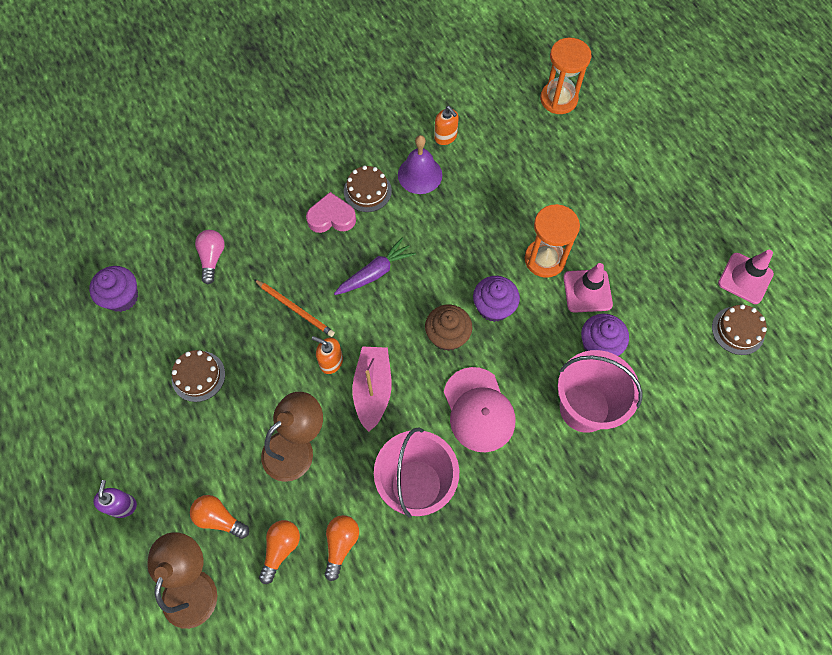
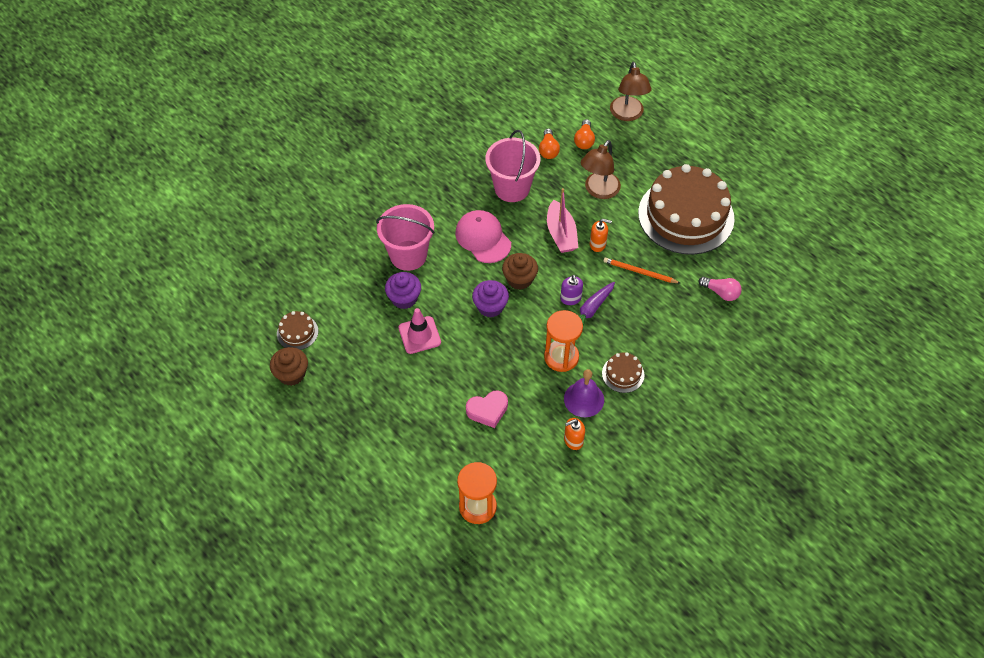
camera: 165 degrees right, 10 degrees down
(122, 297) = (770, 251): purple cupcake -> none
(122, 505) = (692, 140): purple soap dispenser -> purple soap dispenser (570, 298)
(198, 376) = (686, 215): brown cake -> brown cake, size x2.47
(212, 258) = (721, 293): pink light bulb -> pink light bulb turned 45 degrees counterclockwise
(219, 518) = (629, 146): orange light bulb -> none
(331, 217) = (643, 345): pink heart -> pink heart (487, 410)
(445, 137) = (573, 440): orange soap dispenser -> orange soap dispenser turned 60 degrees counterclockwise
(545, 259) = (458, 352): orange hourglass -> orange hourglass (561, 357)
(745, 278) = (292, 374): pink traffic cone -> brown cupcake

